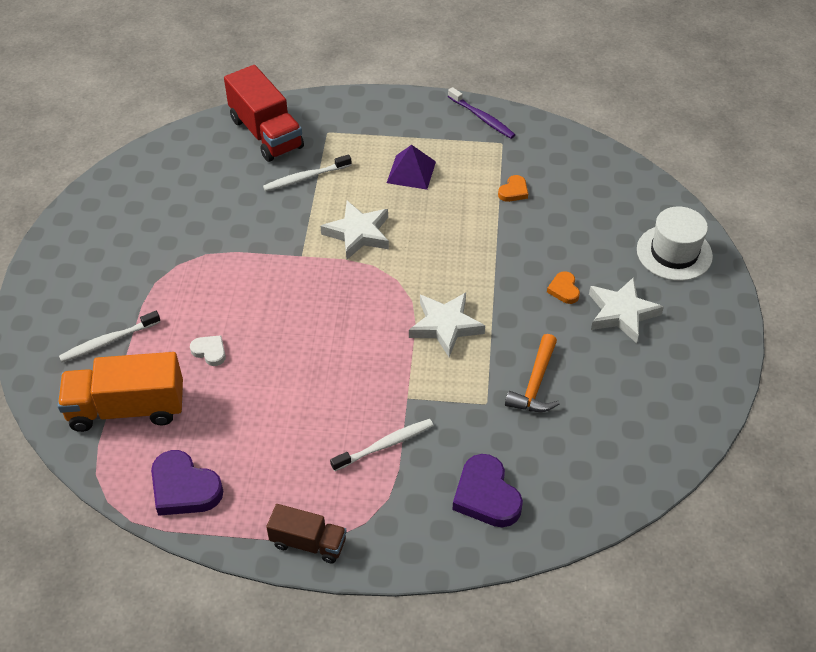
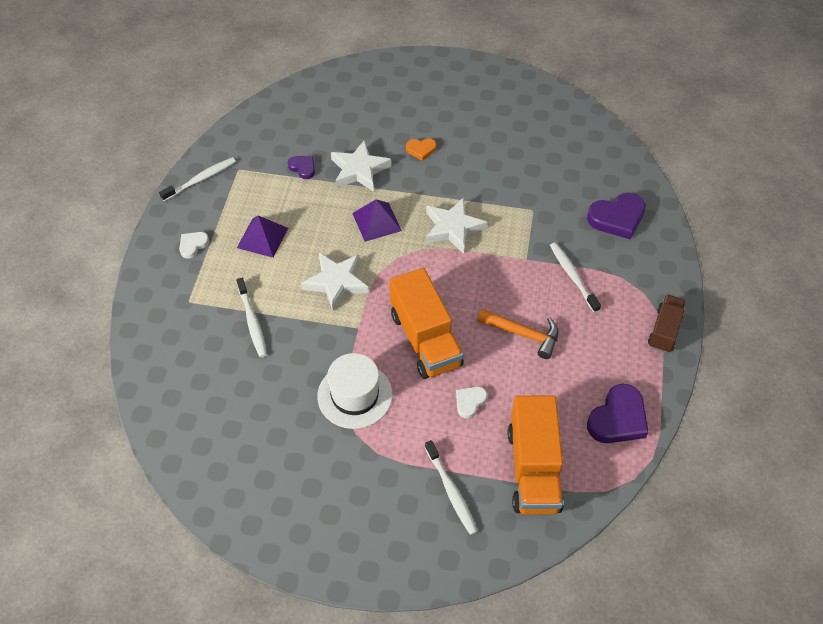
camera: 85 degrees left, 5 degrees up
(266, 133) = (176, 355): red truck -> none
(288, 310) = (425, 339): none -> orange truck
(395, 125) = (193, 245): none -> white heart
(445, 258) = (377, 222): none -> purple pyramid
(482, 118) = (201, 179): purple toothbrush -> white toothbrush
(513, 191) = (303, 168): orange heart -> purple heart
(535, 384) = (515, 178): orange hammer -> orange hammer (523, 334)
(621, 313) = (448, 120): white star -> white star (359, 170)
(674, 253) = (390, 81): white hat -> white hat (355, 395)

